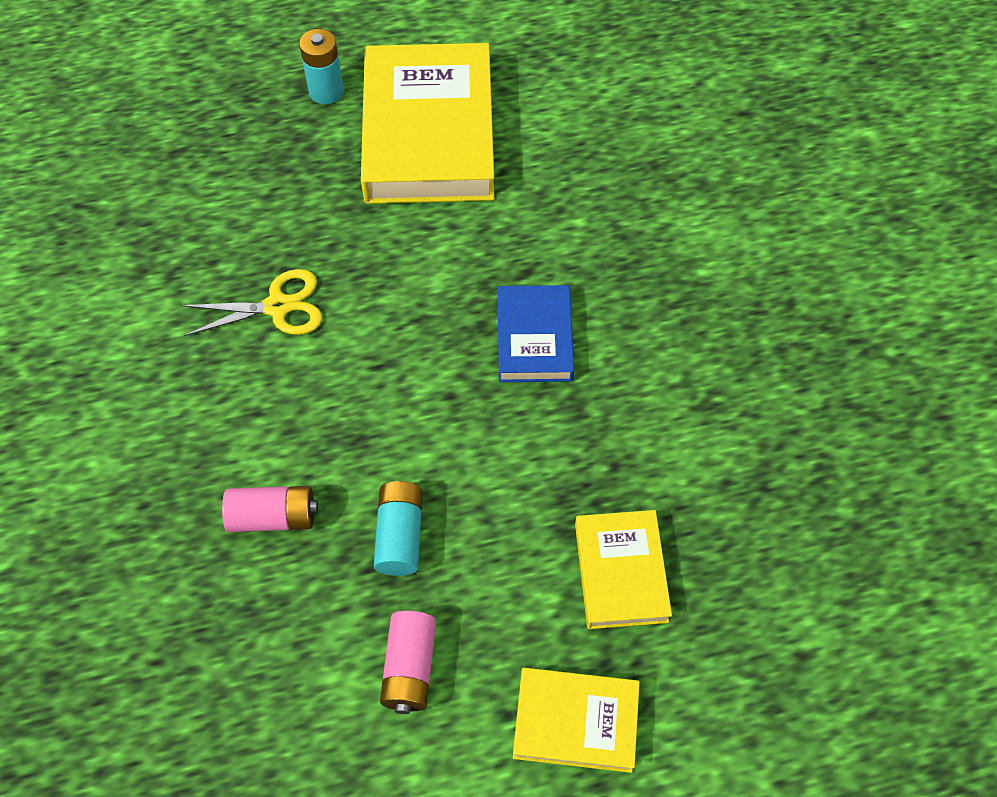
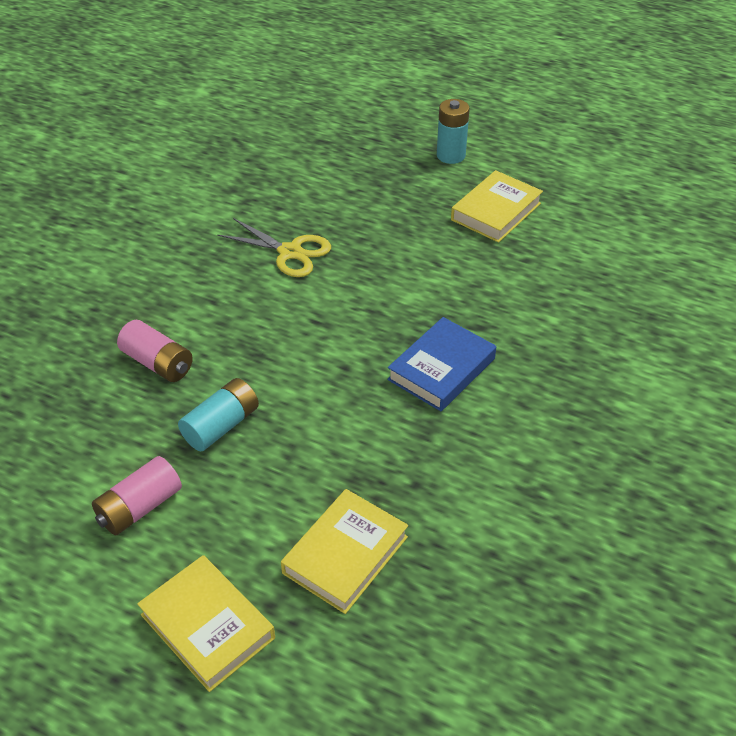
camera: 40 degrees right, 15 degrees down
(428, 133) = (496, 211): yellow book -> yellow book, size x0.52

